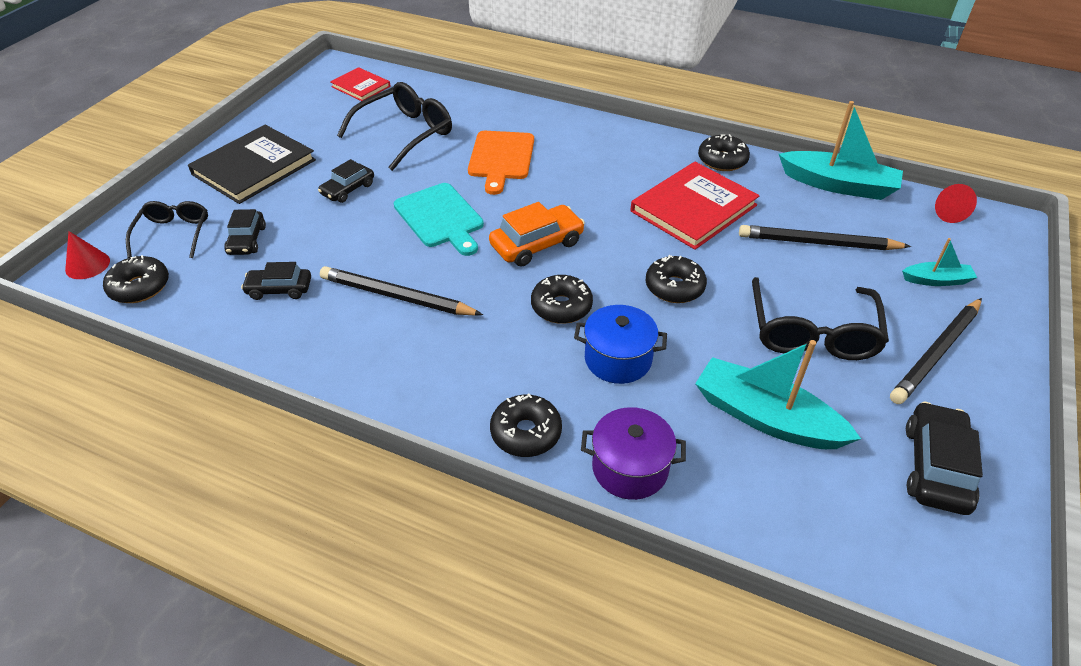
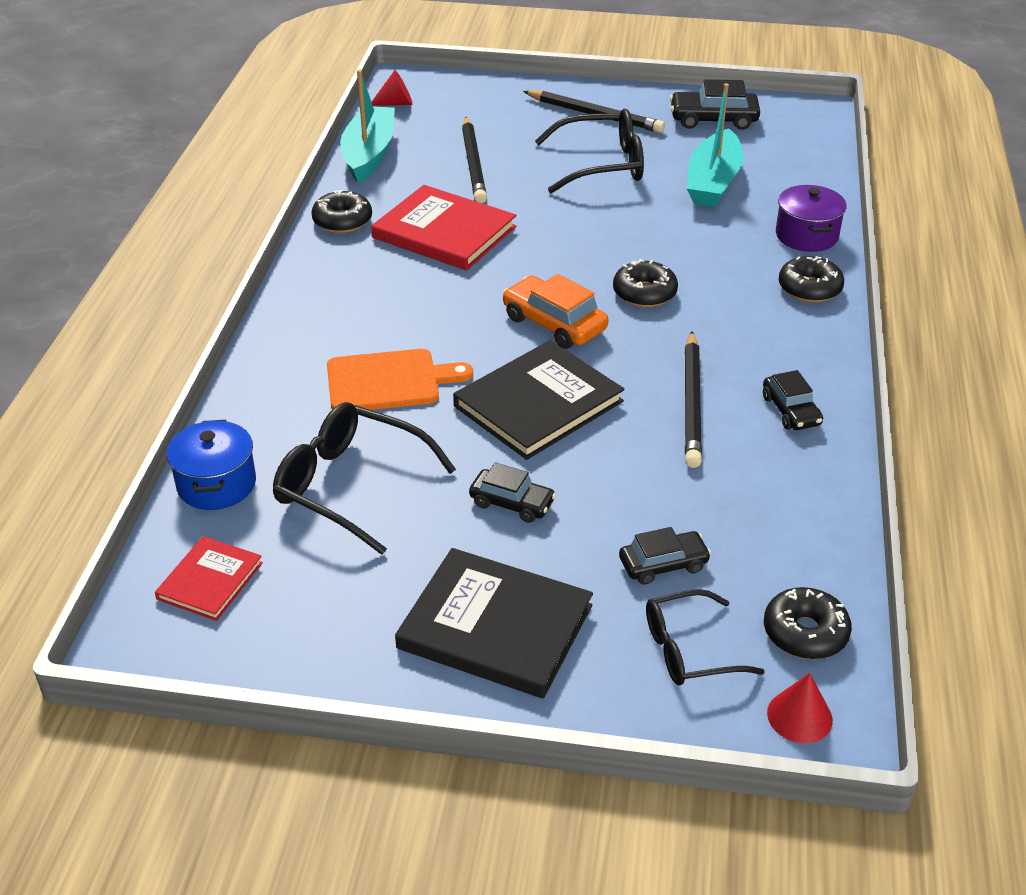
camera: 105 degrees left, 5 degrees down
(279, 289) = (733, 499): black car -> black car (791, 410)
(440, 218) = (538, 404): turquoise cutting board -> black book
(618, 359) = (694, 254): blue pot -> blue pot (216, 484)
(674, 287) = (580, 233): black donut -> none
(936, 280) = (501, 112): turquoise boat -> none

